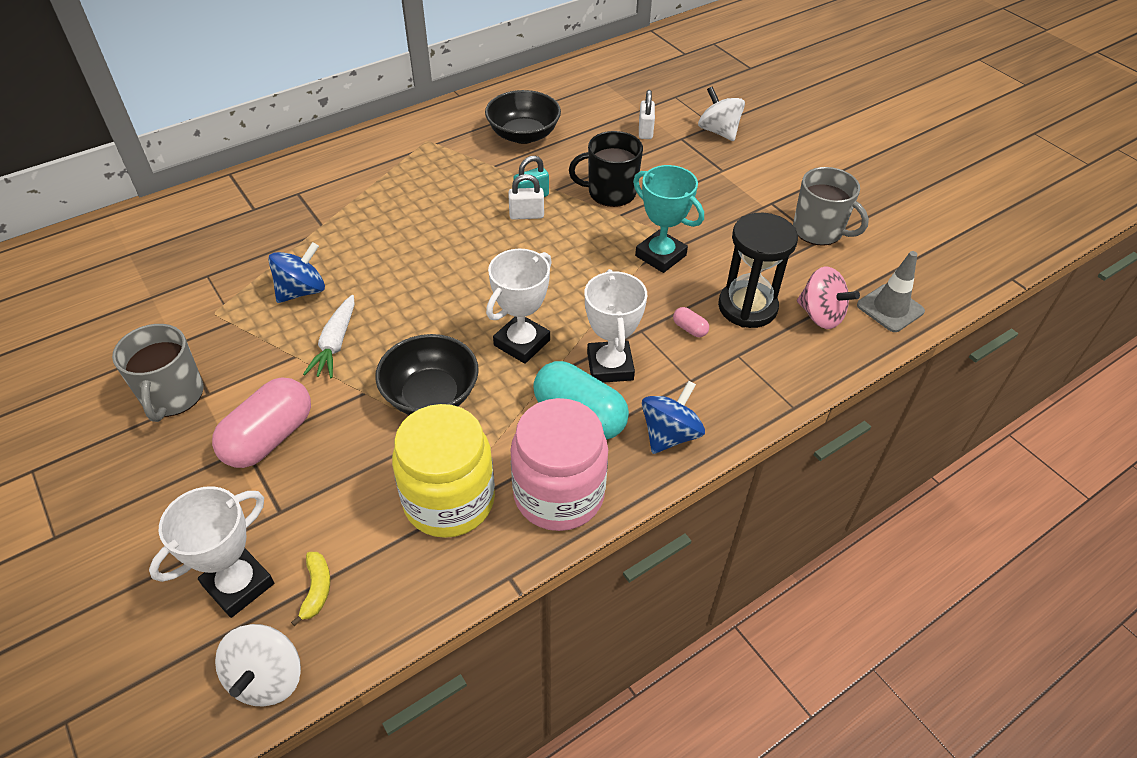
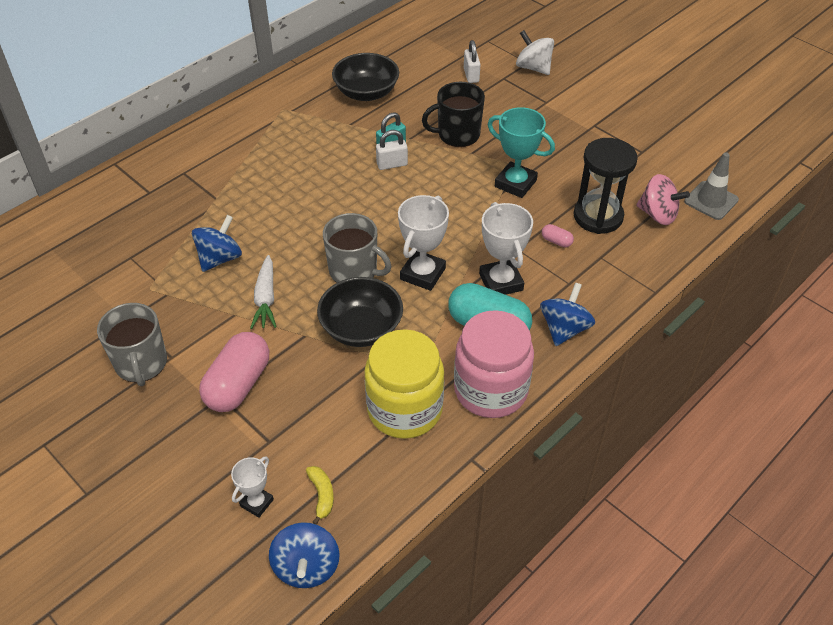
camera: 10 degrees left, 0 degrees up
(238, 584) = (256, 503): white trophy -> white trophy, size x0.58
(267, 678) = (306, 567): white spinning top -> blue spinning top
(819, 230) = (639, 144): grey mug -> grey mug (354, 271)

